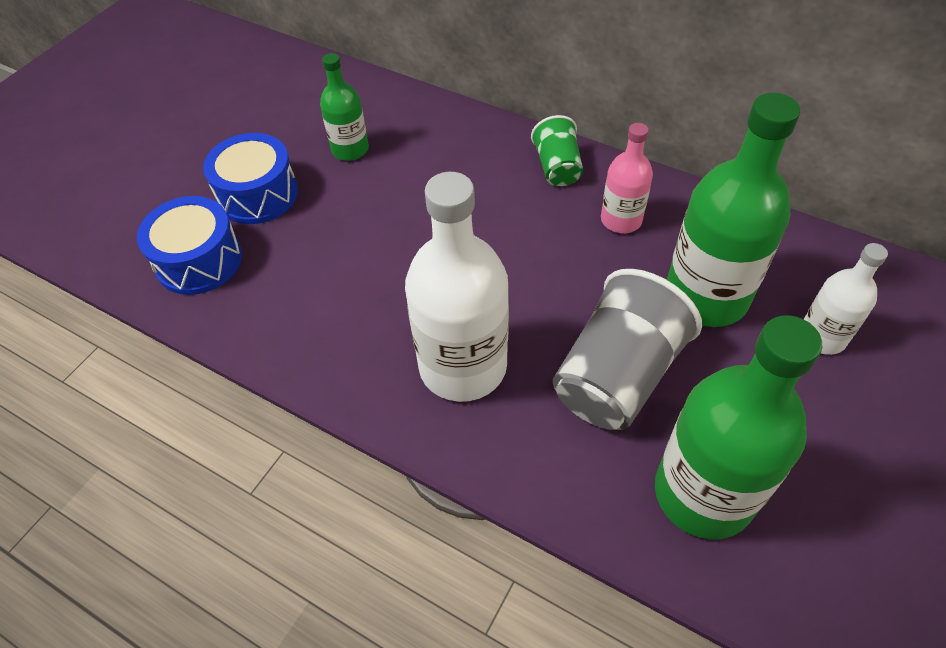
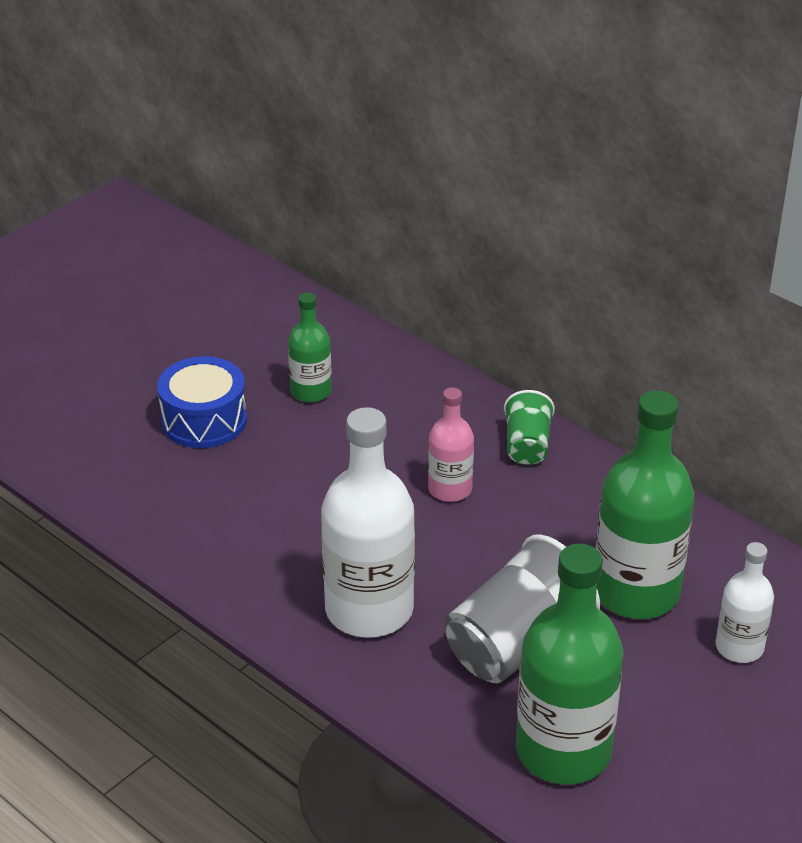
camera: 10 degrees right, 15 degrees down
(199, 260) = (132, 472): blue drum -> none
(621, 220) = (576, 507): pink bottle -> pink bottle (450, 489)

